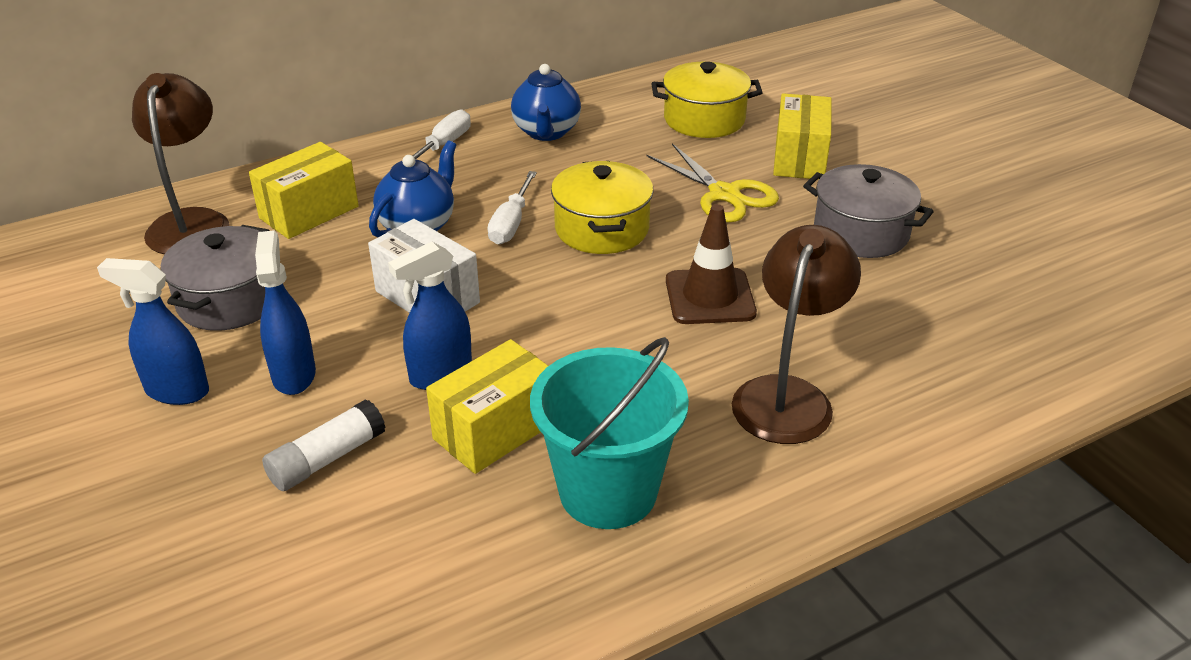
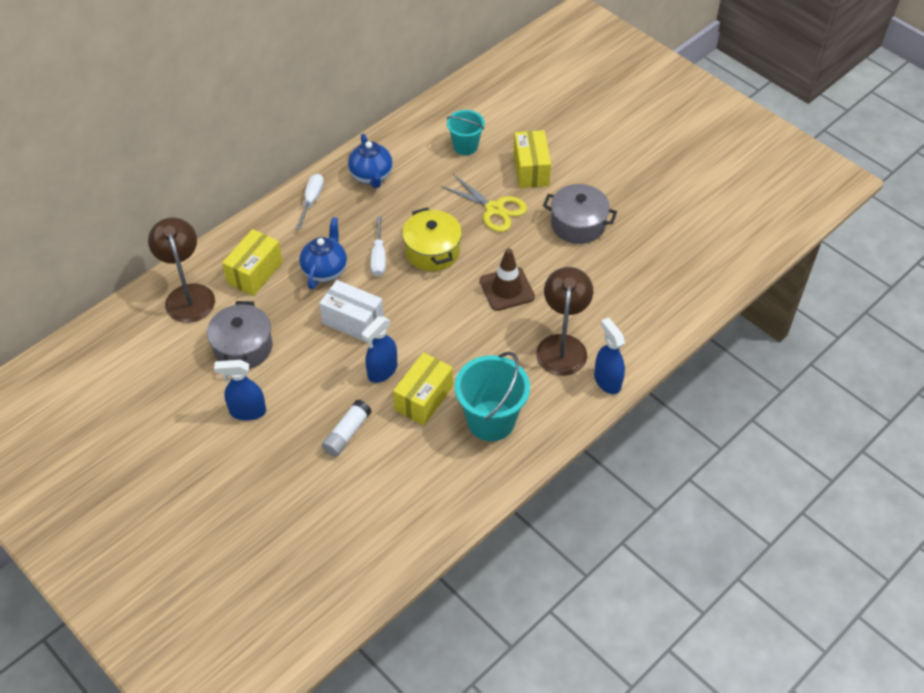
camera: 15 degrees left, 15 degrees up
(294, 375) = (305, 388): blue spray bottle -> blue spray bottle (607, 381)
(704, 119) = (465, 146): yellow pot -> turquoise bucket

